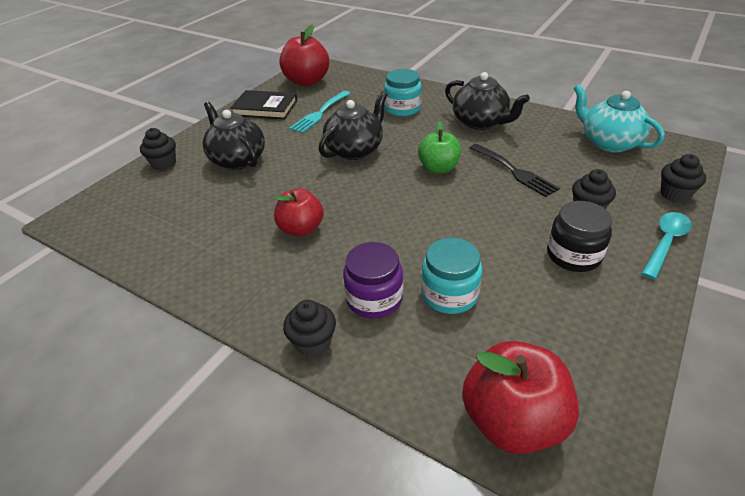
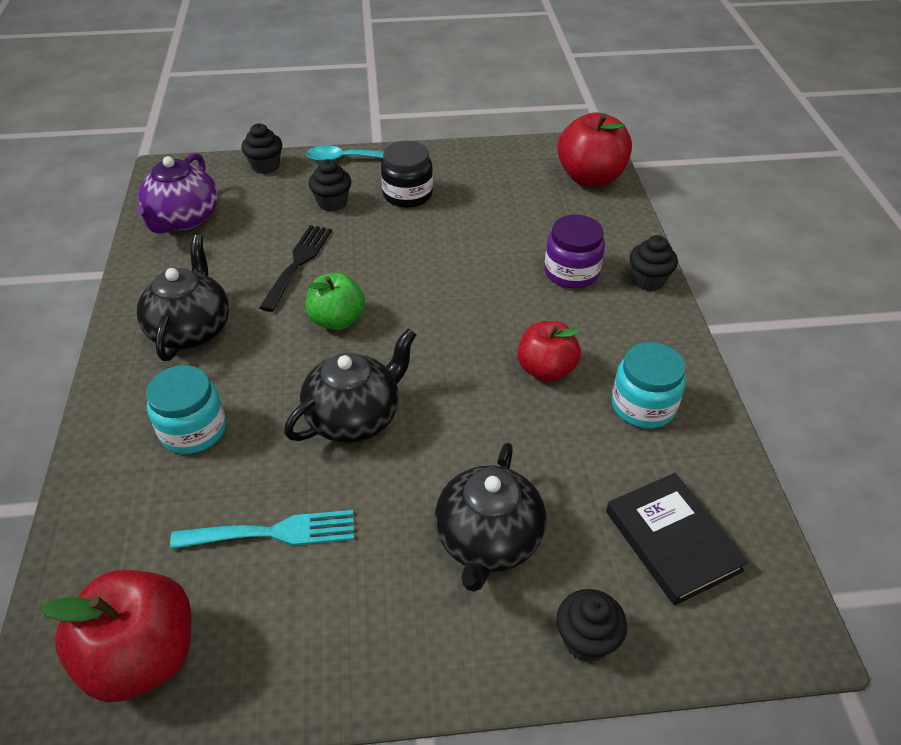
camera: 130 degrees left, 5 degrees up
(265, 108) = (305, 641): black book -> black book (672, 540)
(355, 150) = (354, 417): black teapot -> black teapot turned 135 degrees clockwise
(449, 294) = (521, 237): turquoise jar -> turquoise jar (643, 405)
(609, 143) = (184, 219): turquoise teapot -> purple teapot

